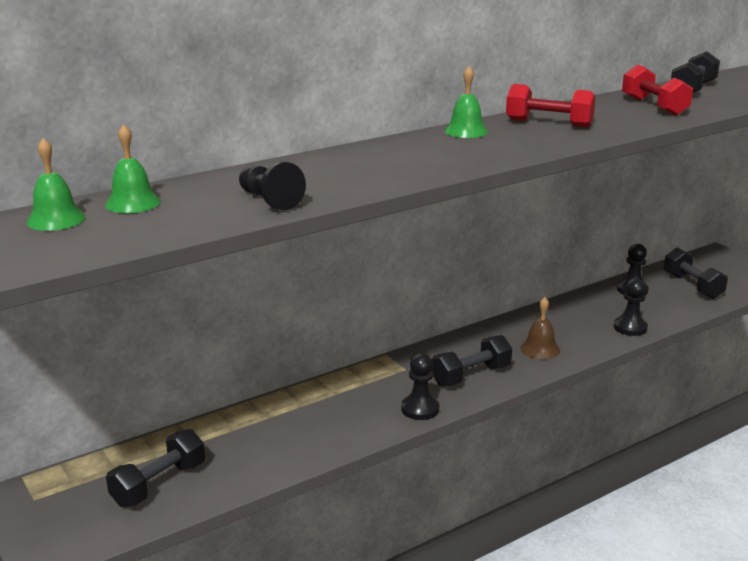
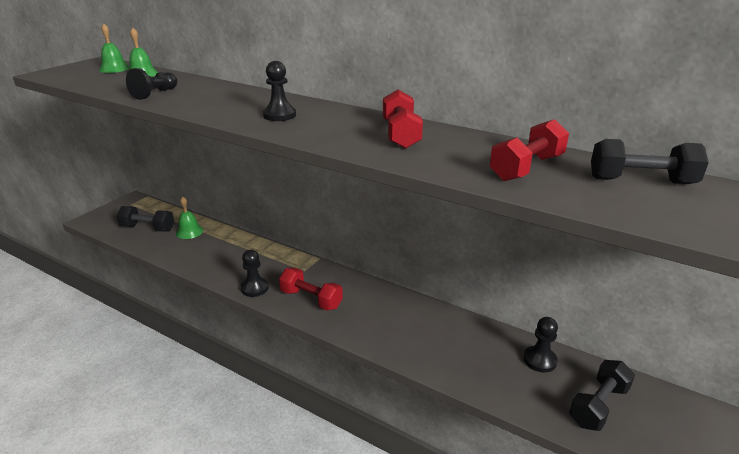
camera: 65 degrees right, 5 degrees up
(466, 131) = (345, 114): green bell -> green bell (189, 232)
(471, 376) = (311, 299): black dumbbell -> red dumbbell
(540, 349) = (374, 324): brown bell -> none
(630, 327) = (456, 371): black pawn -> black pawn (279, 115)

